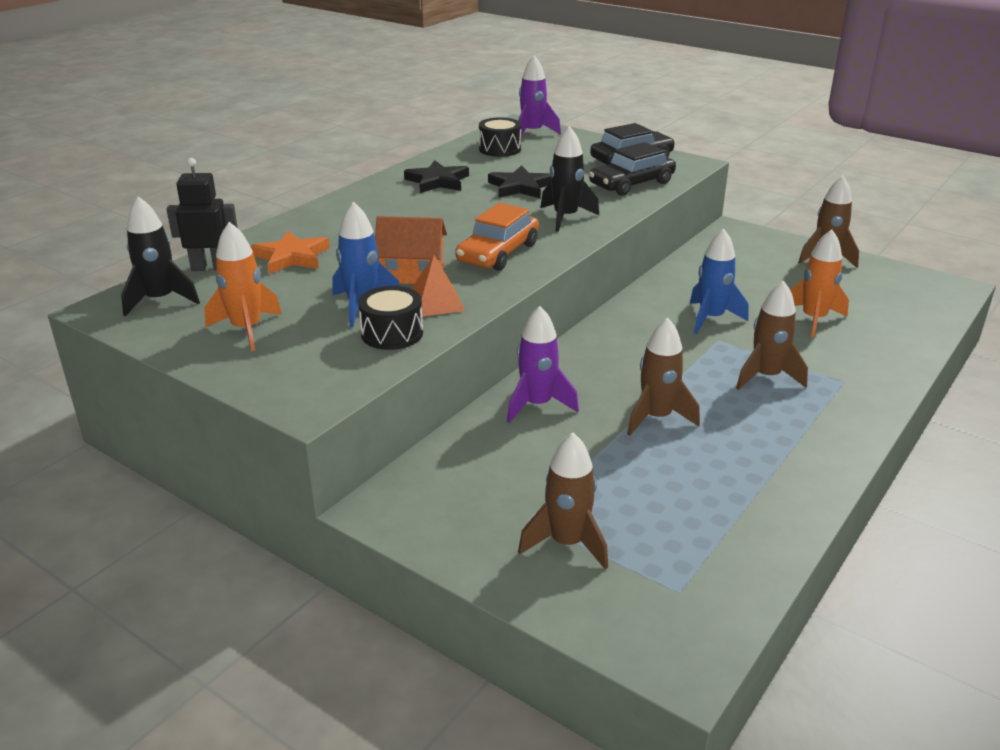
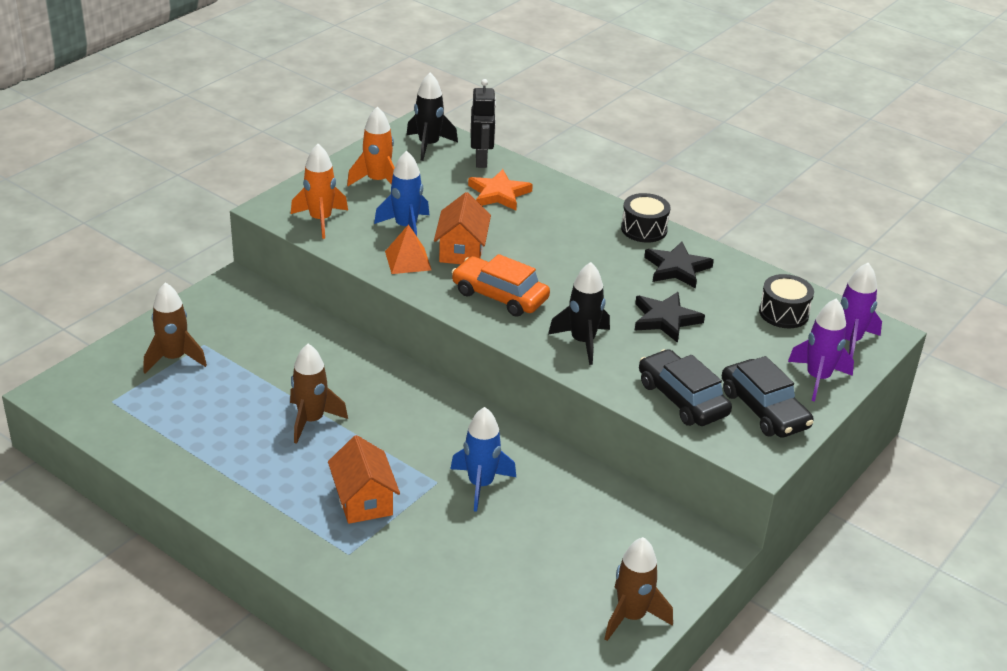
camera: 90 degrees right, 5 degrees up
(392, 333) = (360, 240): black drum -> black drum (644, 229)
(537, 405) = (343, 359): purple rocket -> purple rocket (817, 378)
(766, 377) = (364, 500): brown rocket -> orange house
(813, 319) = (473, 563): orange rocket -> orange rocket (320, 220)

